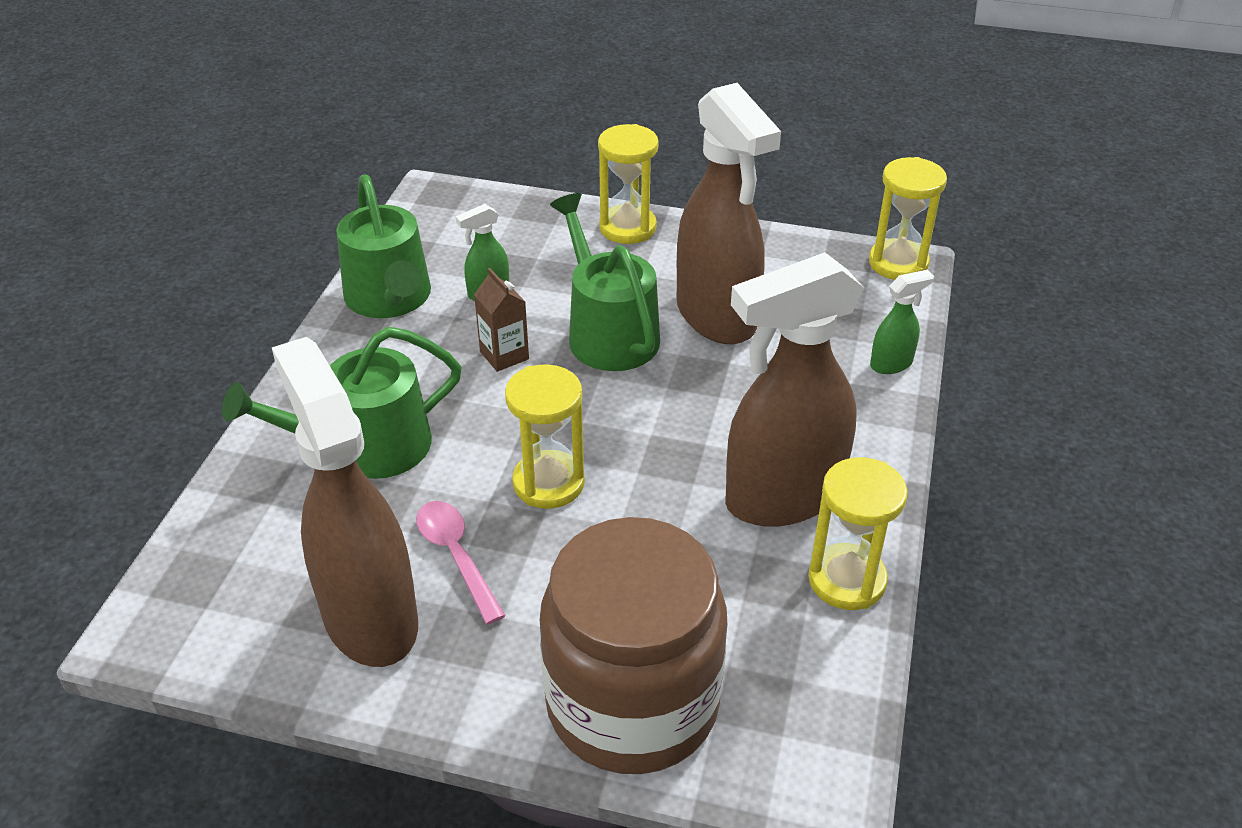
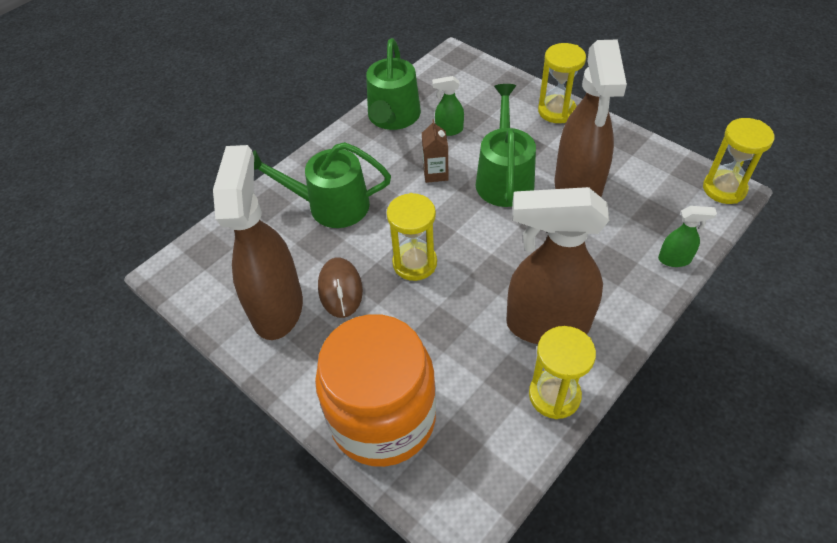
camera: 30 degrees right, 10 degrees up
(456, 556) = (340, 289): pink spoon -> brown mouse
(632, 703) = (383, 418): brown jar -> orange jar

